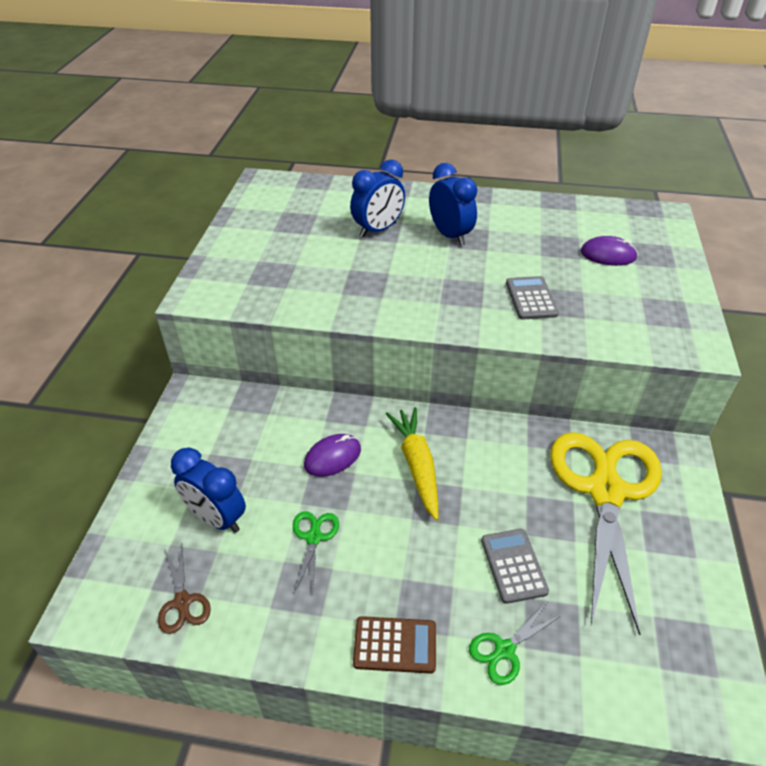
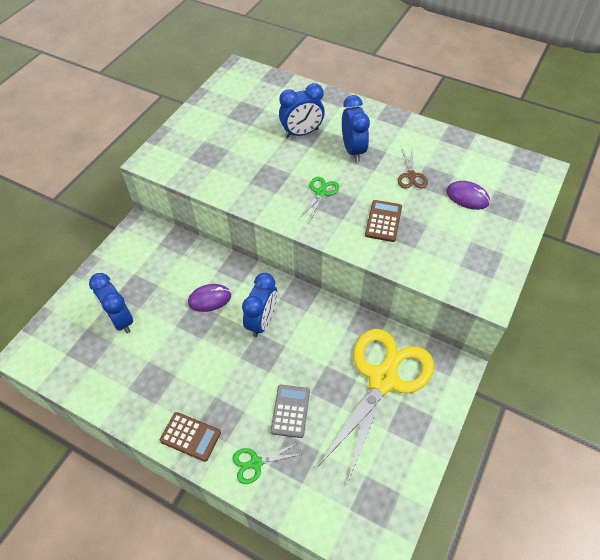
camera: 20 degrees right, 10 degrees up
(182, 602) = (80, 368): brown scissors -> brown scissors (411, 176)
(313, 537) = (173, 351): green scissors -> green scissors (320, 192)
(417, 466) = (262, 321): yellow carrot -> blue clock
(531, 298) = (383, 221): grey calculator -> brown calculator

